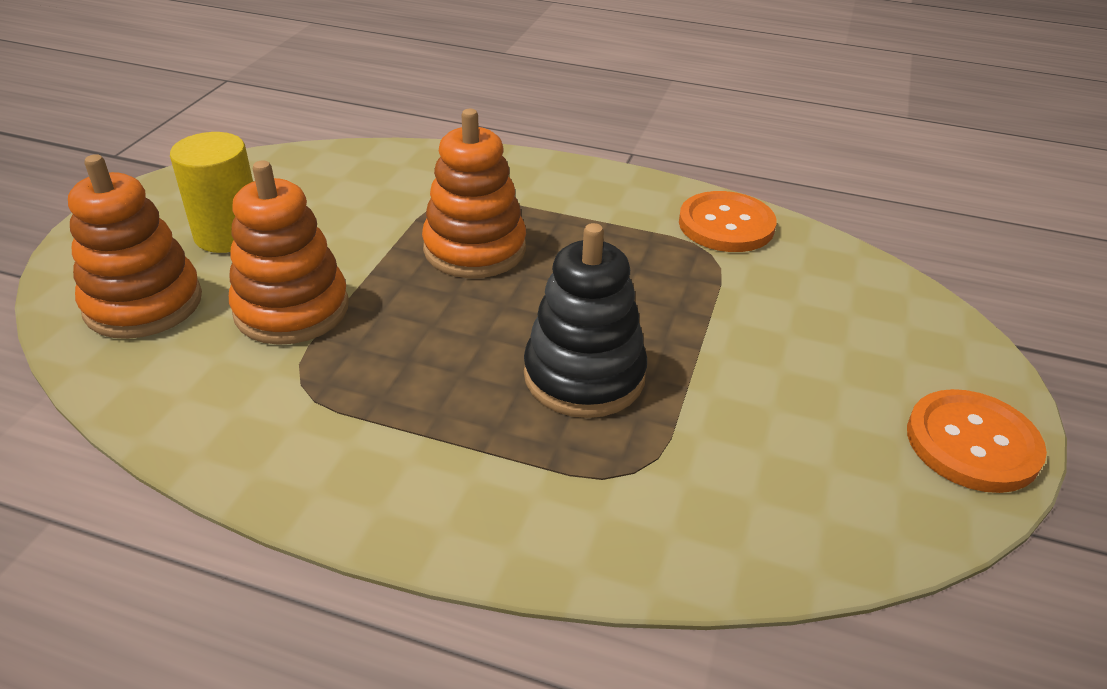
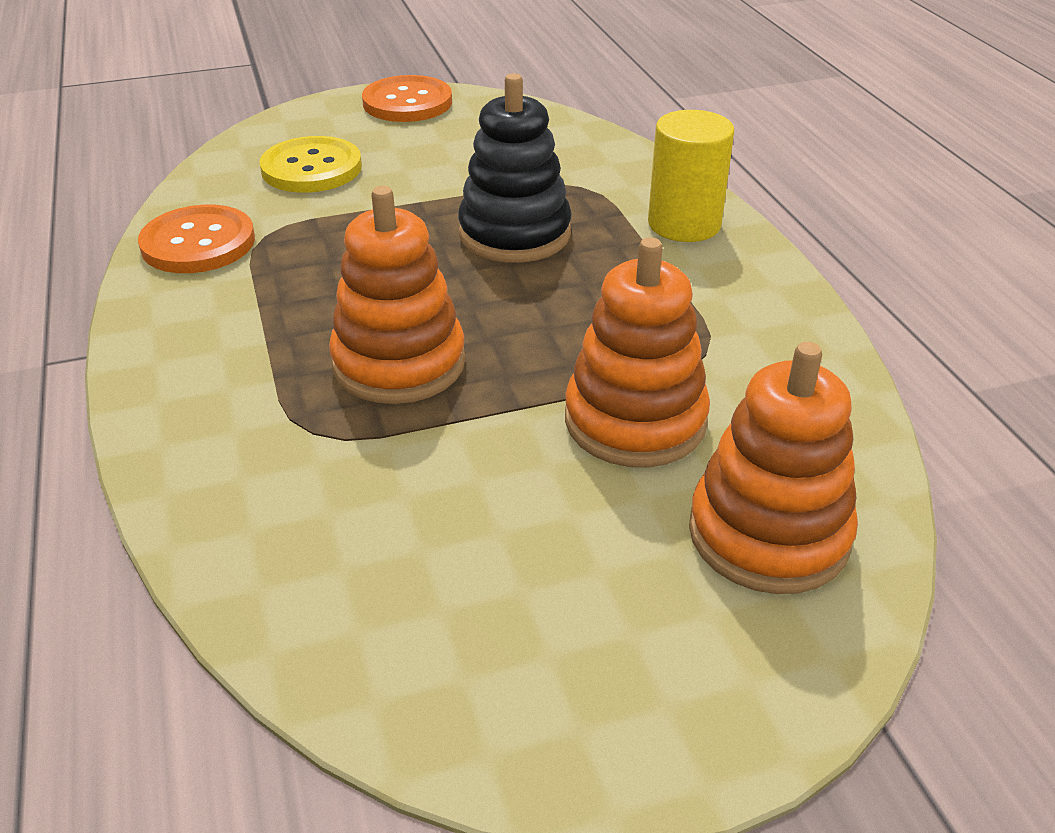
camera: 125 degrees left, 0 degrees up
(229, 235) = (583, 571): yellow cylinder -> yellow cylinder (684, 224)
(825, 314) = (311, 168): none -> yellow button

